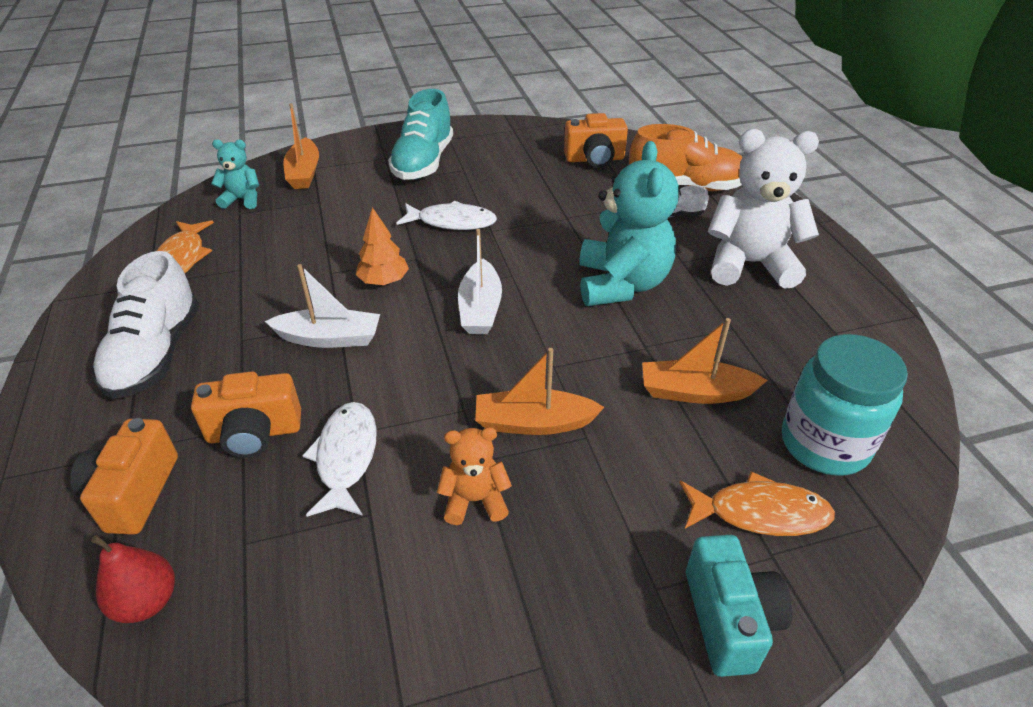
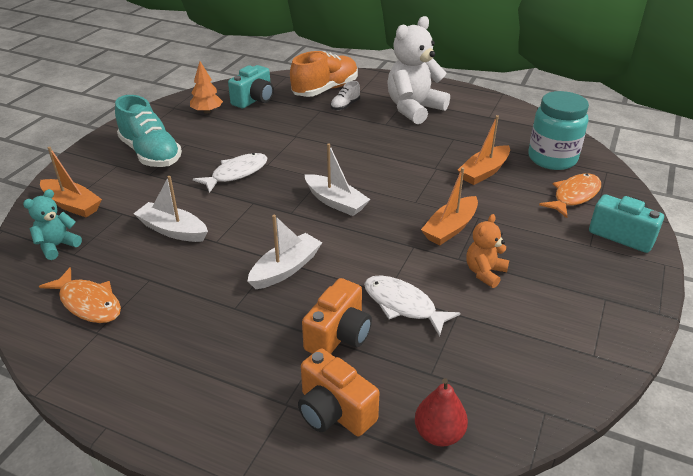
camera: 50 degrees left, 5 degrees down
(156, 354) = (194, 355): white shoe -> none
(322, 240) = (173, 230): none -> white boat
(384, 281) = (258, 224): orange tree -> orange tree (207, 111)
(594, 159) = (254, 100): orange camera -> turquoise camera
(621, 284) = (378, 149): turquoise teddy bear -> none

